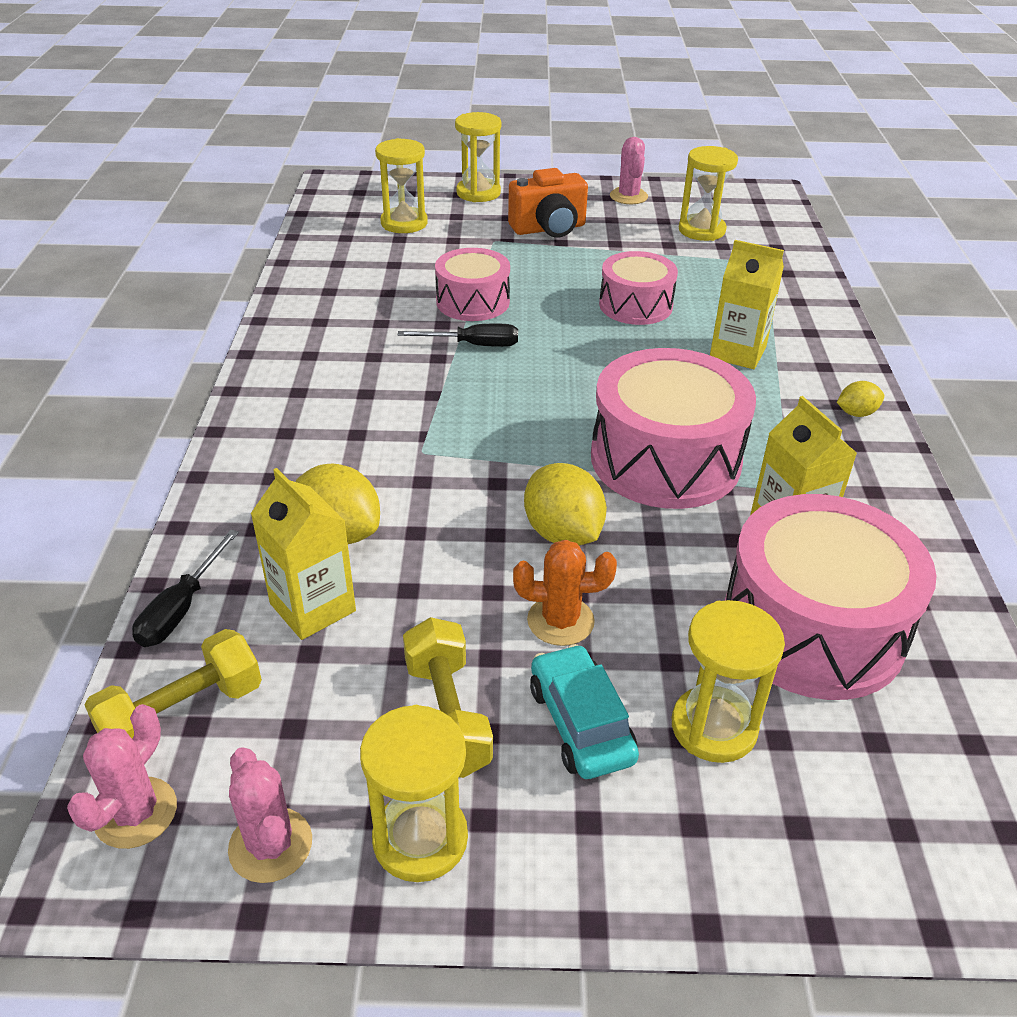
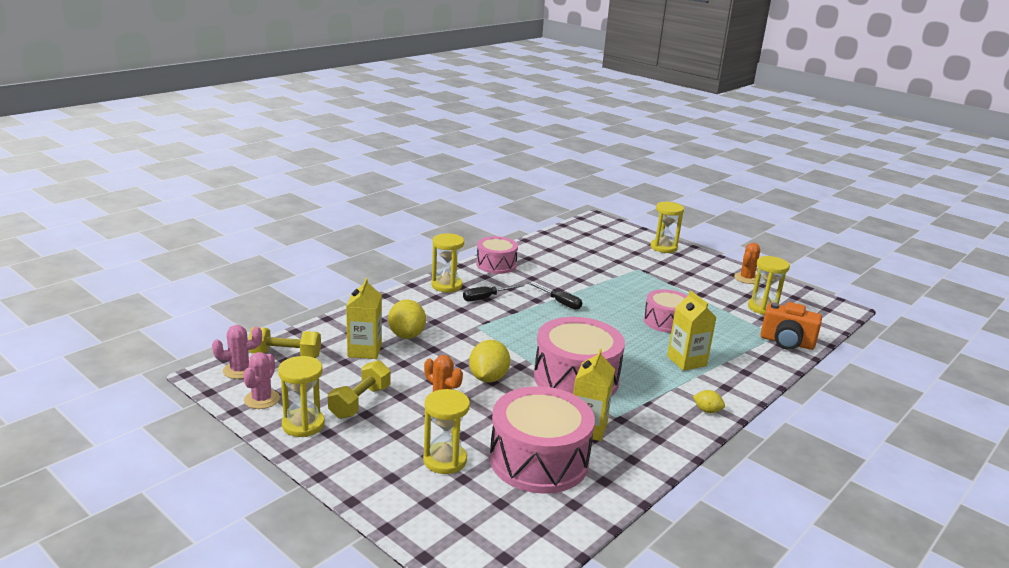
camera: 40 degrees right, 15 degrees down
(181, 608) = (325, 329): black screwdriver -> black screwdriver (486, 298)
(404, 223) = (604, 246): yellow hourglass -> yellow hourglass (446, 285)
(473, 302) = (586, 287): pink drum -> pink drum (496, 264)
(549, 229) = (675, 275): orange camera -> orange camera (786, 342)
(580, 723) = (400, 430): turquoise car -> none
(628, 196) = (746, 278): pink cactus -> orange cactus

